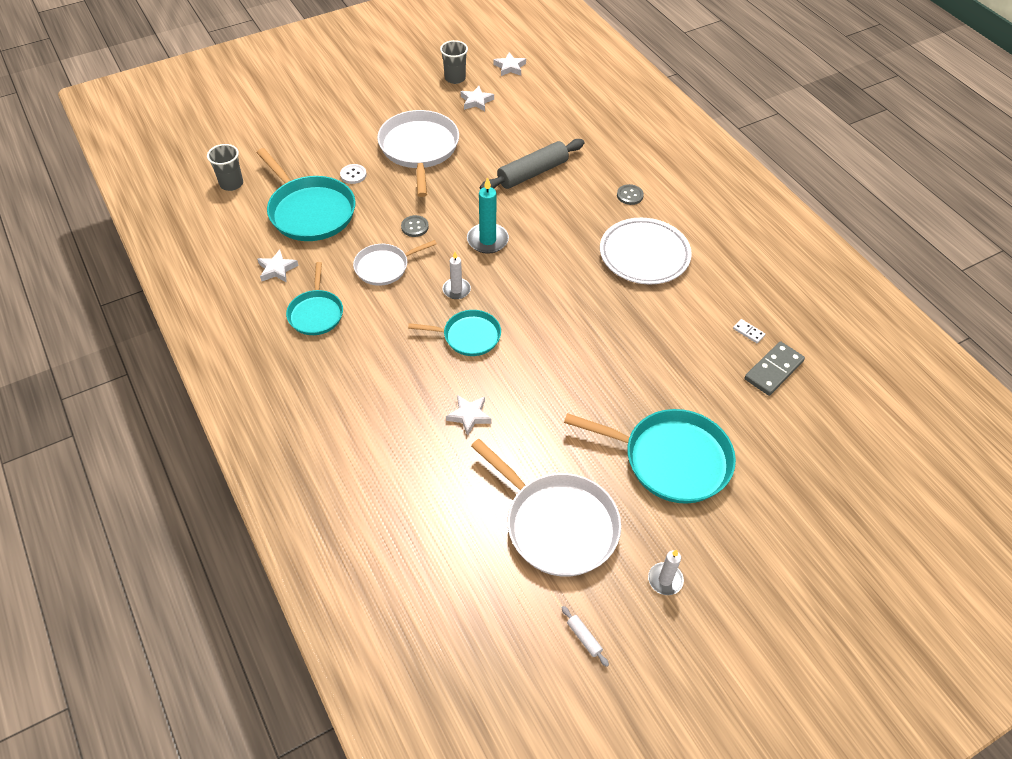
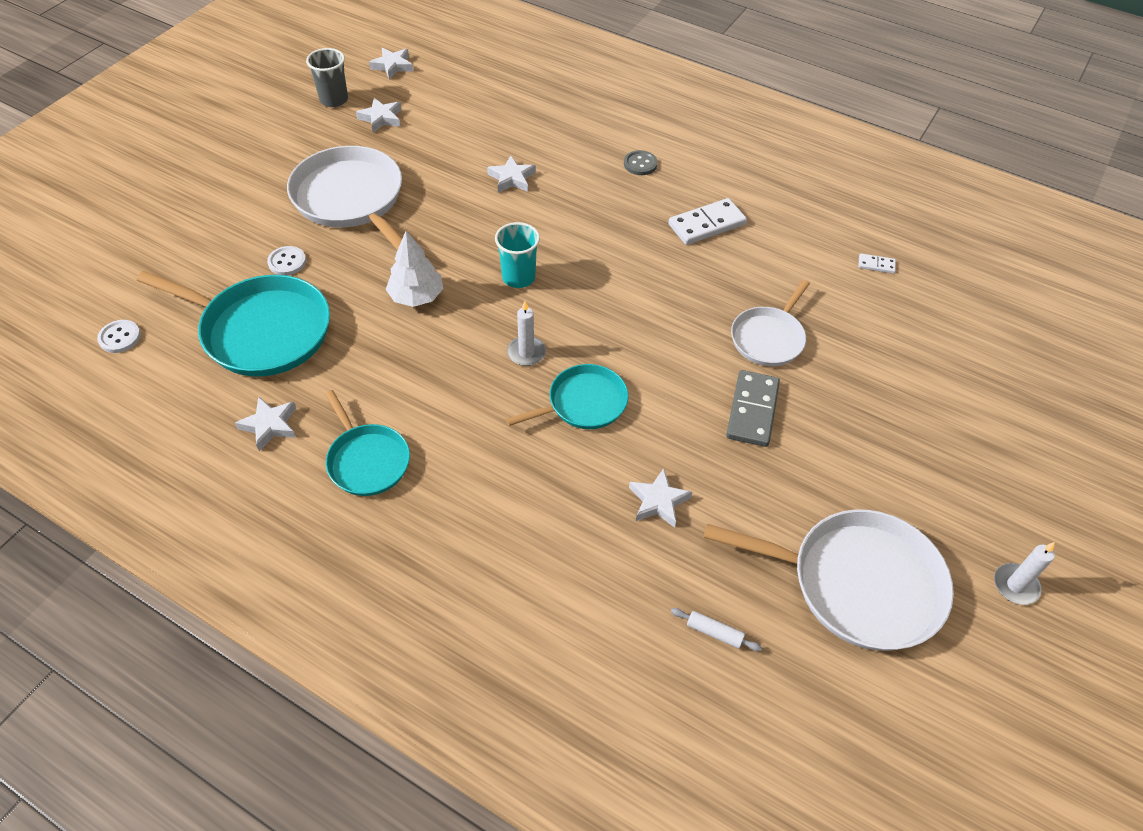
camera: 30 degrees left, 0 degrees up
(231, 184) = (120, 337): grey cup -> white button
(384, 267) = (414, 362): white pan -> white pan (769, 338)
(414, 227) = (416, 296): grey button -> white tree
(487, 240) = (518, 277): turquoise candle -> turquoise cup
(532, 173) = (512, 178): grey rolling pin -> white star
(584, 638) = (991, 705): white rolling pin -> white rolling pin (714, 632)
(644, 255) = (707, 224): white plate -> white domino
(671, 459) = (912, 443): turquoise pan -> none
(773, 370) = (932, 295): grey domino -> grey domino (752, 410)

